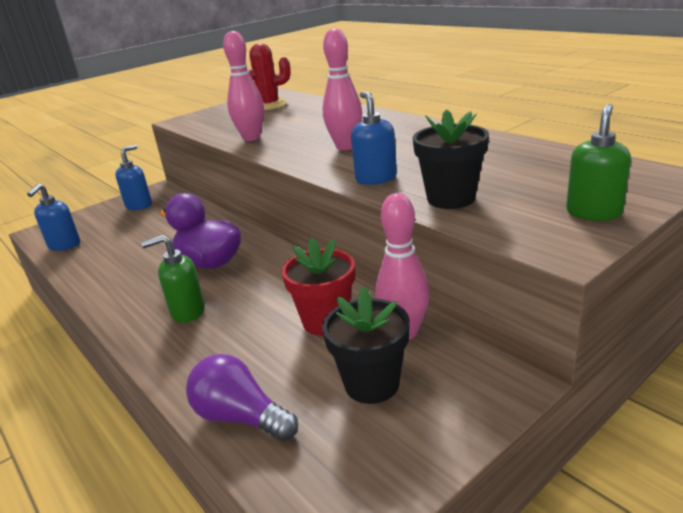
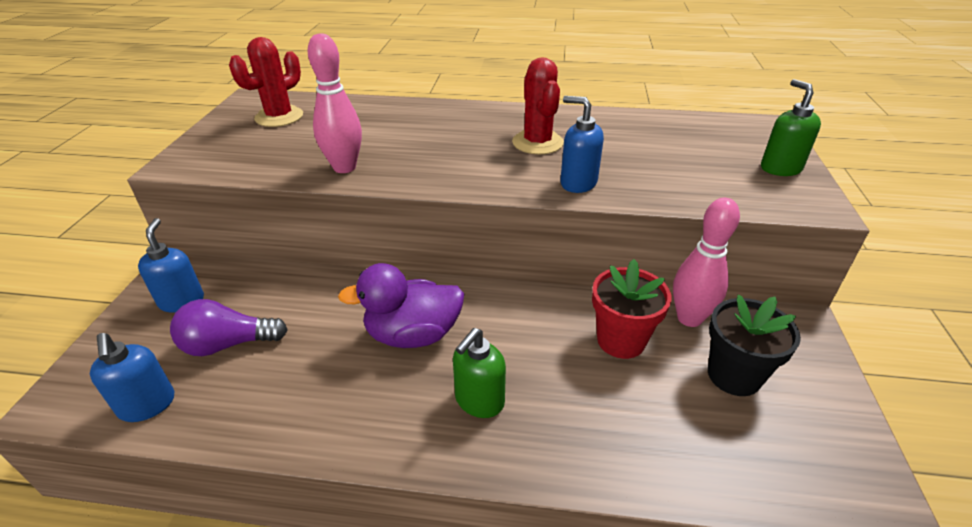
camera: 45 degrees left, 10 degrees up
(240, 417) = (694, 469): purple light bulb -> purple light bulb (228, 344)
(346, 147) = (482, 154): pink bowling pin -> none
(400, 148) = (537, 142): none -> red cactus
(451, 198) = (674, 185): black flower pot -> none

